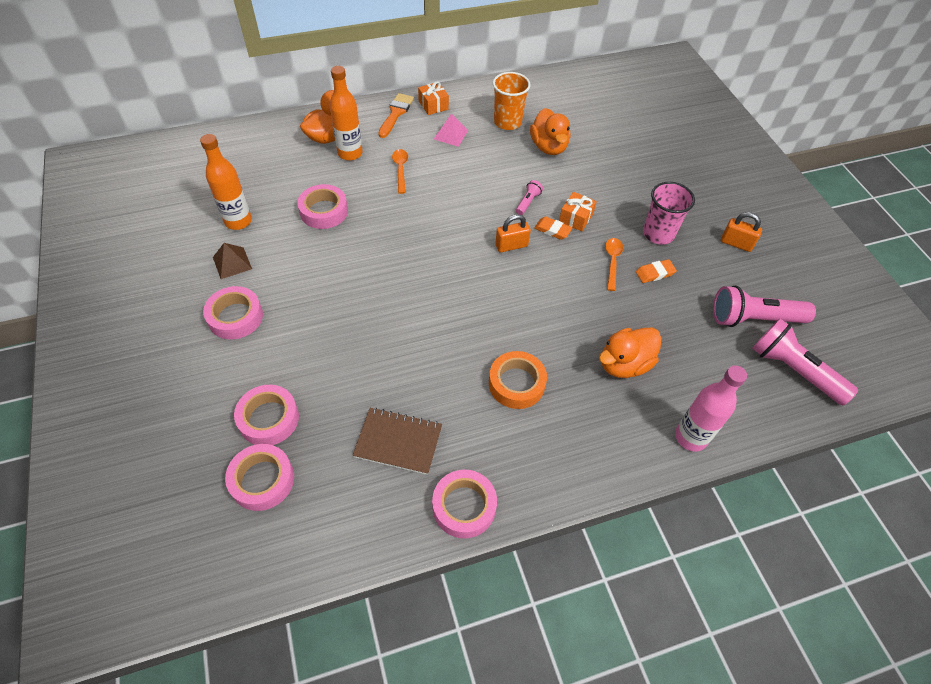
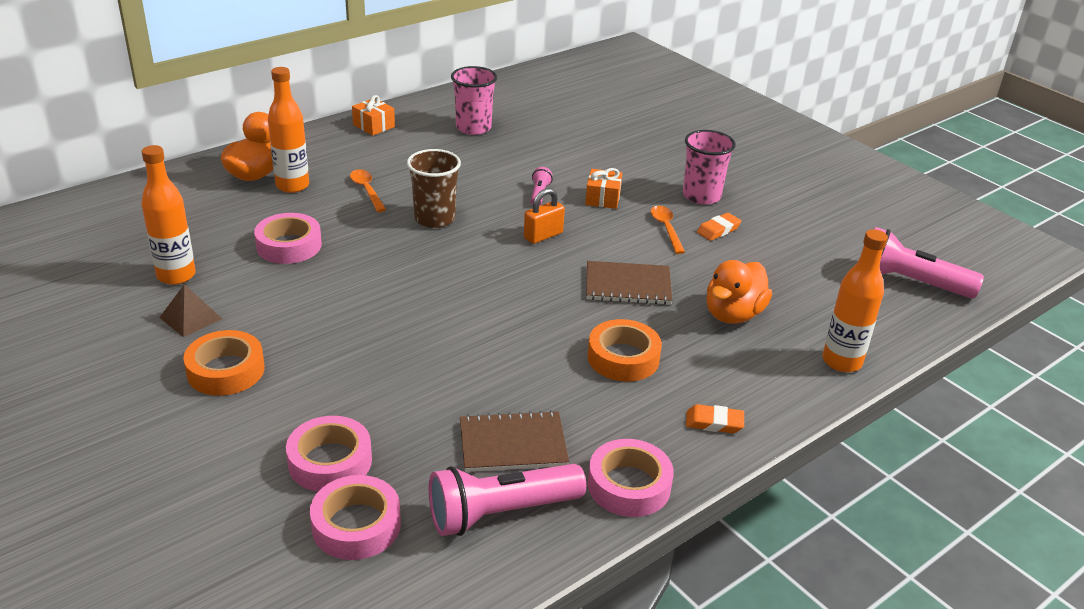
camera: 20 degrees left, 20 degrees down
(235, 317) = (226, 370): pink tape -> orange tape
(396, 113) = (330, 140): orange brush -> none
(437, 209) = (434, 218): none -> brown cup
(451, 135) = (411, 149): pink pyramid -> none
(507, 122) = (473, 128): orange cup -> pink cup
(548, 147) = (534, 142): orange duck -> none
(552, 230) = (582, 213): orange eraser -> orange eraser (714, 422)
(554, 312) = (628, 285): none -> brown notebook
(690, 437) = (841, 361): pink bottle -> orange bottle
(736, 243) = (788, 189): orange padlock -> none
(754, 319) = (844, 248): pink flashlight -> pink flashlight (501, 513)

